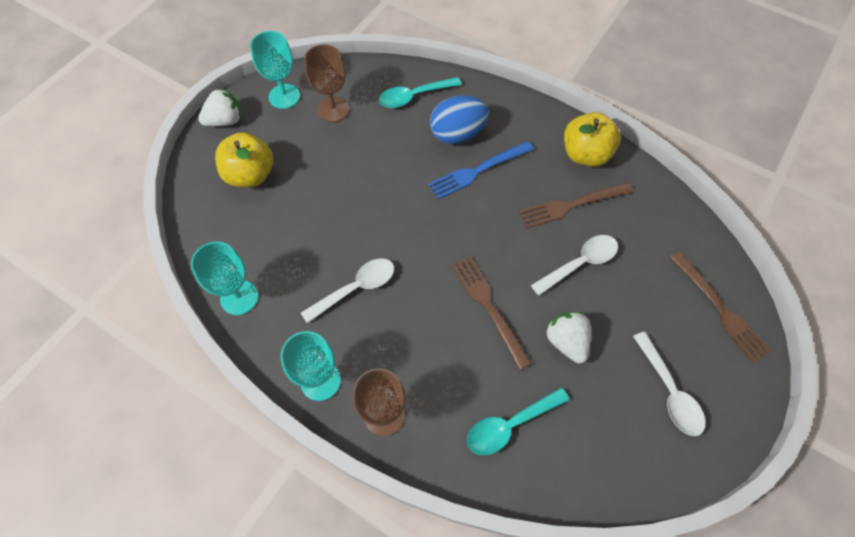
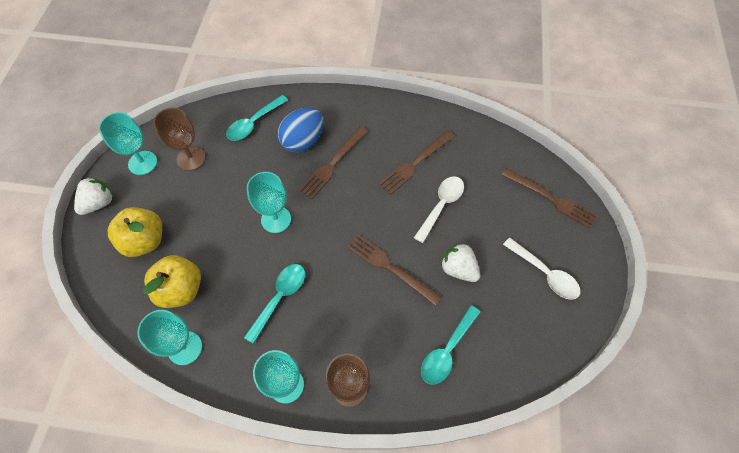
camera: 25 degrees left, 0 degrees up
(356, 288) = (280, 297): white spoon -> turquoise spoon
(390, 205) = (276, 219): none -> turquoise goblet
(478, 171) = (332, 164): blue fork -> brown fork
(585, 154) = (407, 121): yellow apple -> yellow apple (181, 289)

